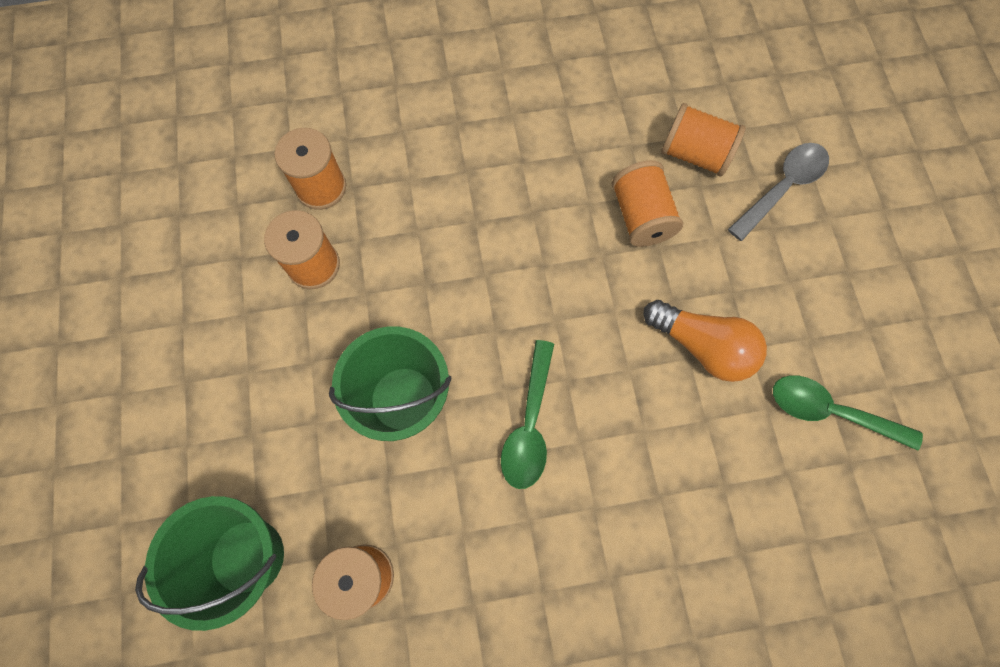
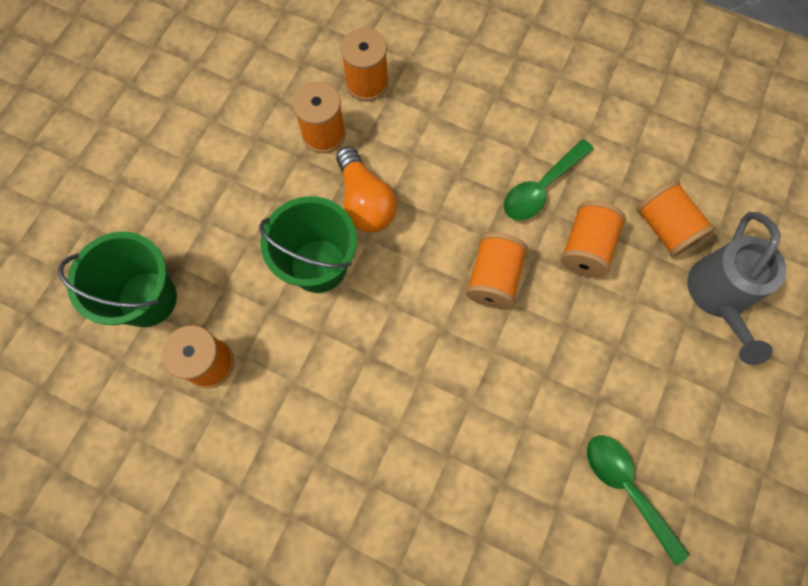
camera: 35 degrees right, 0 degrees up
(529, 424) = (392, 341): green spoon -> green spoon (541, 188)
(579, 299) = (493, 278): none -> orange spool
(702, 346) = (561, 373): orange light bulb -> orange light bulb (365, 201)
(782, 188) = (718, 297): grey spoon -> grey watering can

